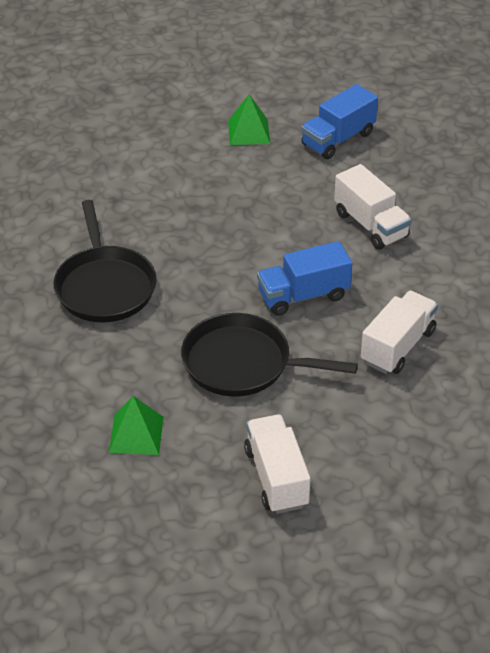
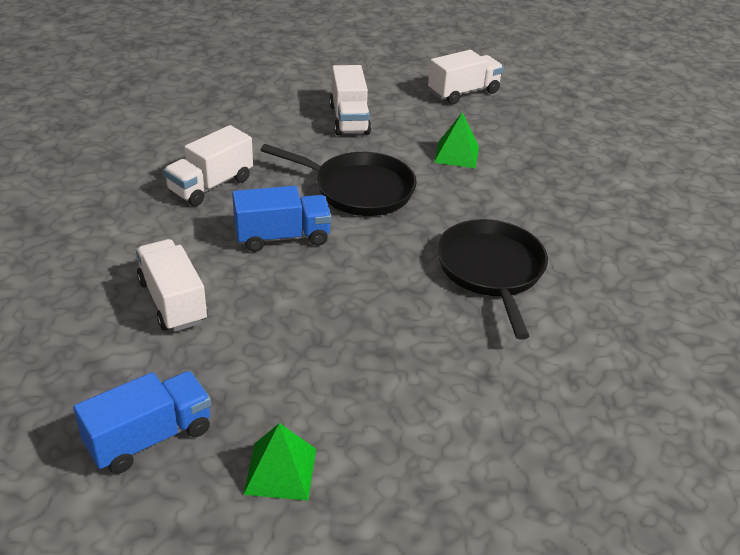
camera: 175 degrees left, 5 degrees down
(125, 565) = (463, 92): none -> white truck

